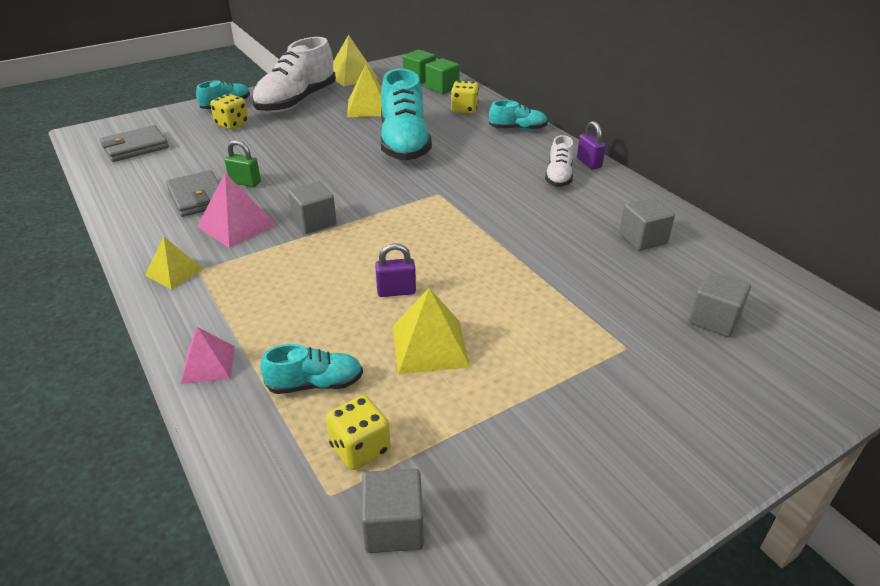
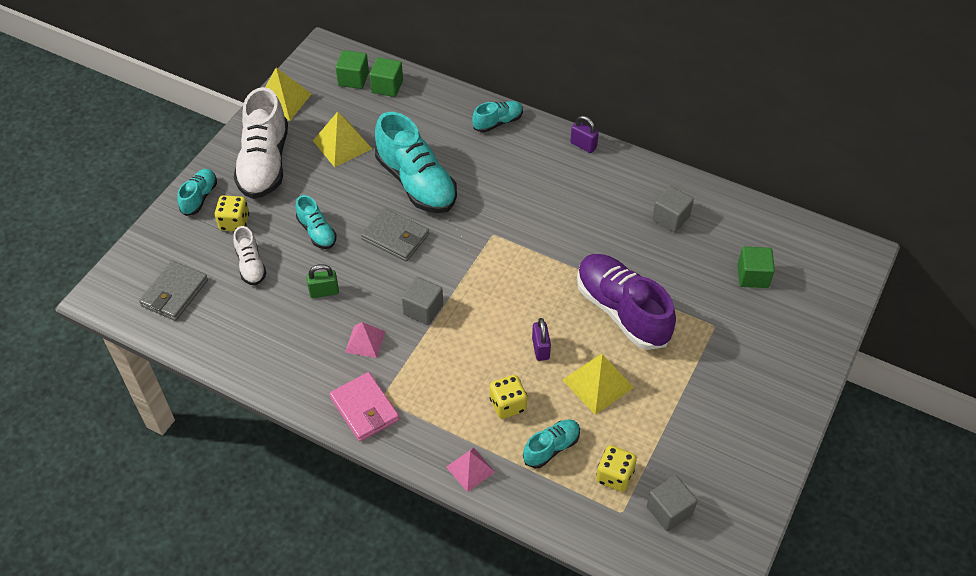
camera: 30 degrees left, 15 degrees up
(174, 272) = (364, 409): yellow pyramid -> pink wallet
(198, 197) = (301, 326): grey wallet -> grey wallet (395, 237)
(236, 225) = (365, 341): pink pyramid -> pink pyramid, size x0.66
(286, 147) = (317, 232): none -> turquoise shoe
(396, 291) = (540, 348): purple padlock -> purple padlock turned 60 degrees counterclockwise
(464, 109) = (432, 112): yellow dice -> yellow dice (507, 405)
(518, 293) = (622, 311): none -> purple shoe
(558, 176) = (570, 172): white shoe -> white shoe (251, 265)
(714, 319) = (752, 276): grey cube -> green cube

